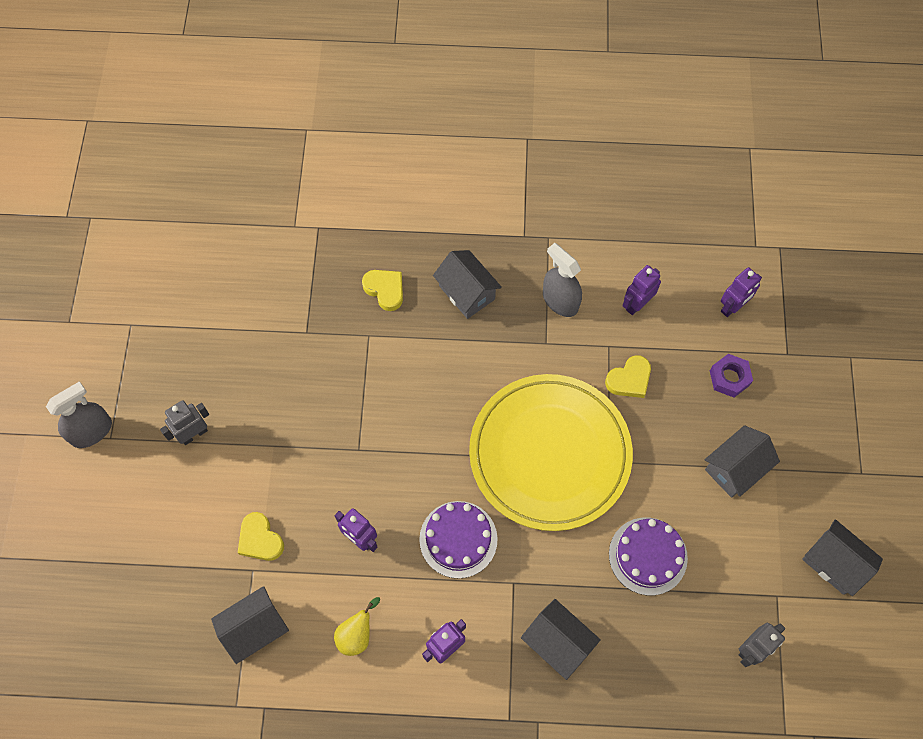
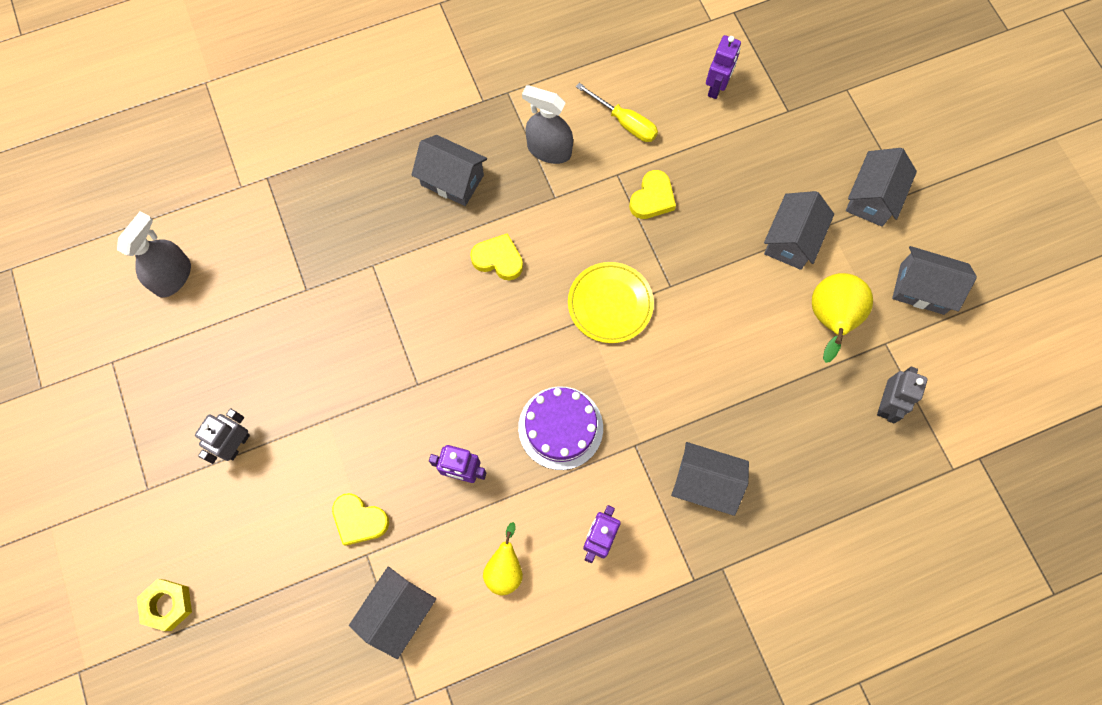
camera: 25 degrees left, 5 degrees up
(83, 537) = (168, 605): none -> yellow nut
(91, 431) = (123, 491): grey spray bottle -> grey spray bottle (173, 277)
(385, 290) = (367, 212): yellow heart -> yellow heart (498, 259)
(549, 454) = (610, 304): yellow plate -> yellow plate, size x0.49
(636, 304) = (625, 122): purple robot -> yellow screwdriver
(648, 556) = (750, 360): purple cake -> none
(729, 378) = (745, 156): purple nut -> none
(737, 553) = (830, 320): none -> yellow pear
(827, 463) = (872, 198): none -> grey house

